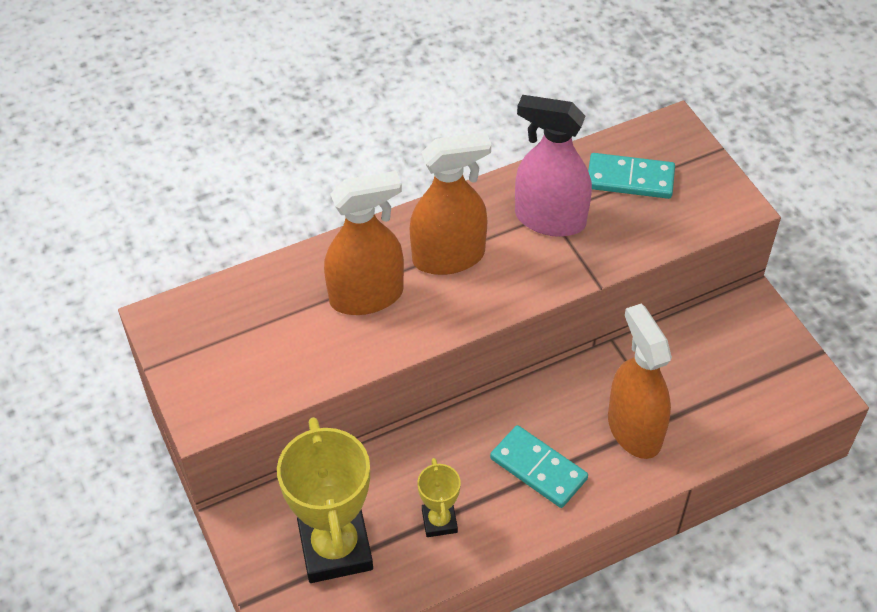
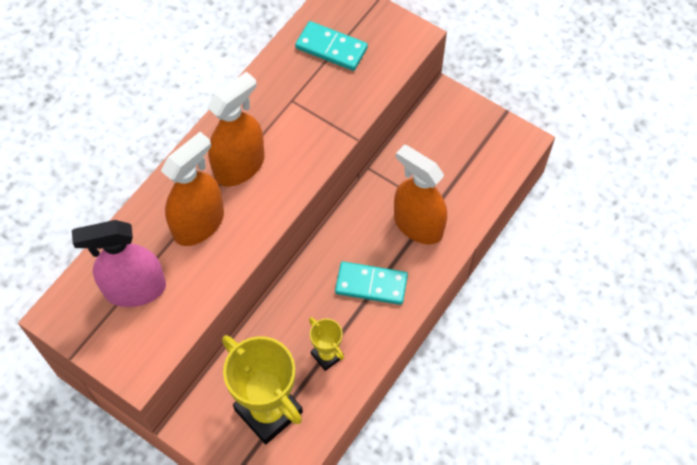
camera: 30 degrees left, 10 degrees up
(550, 219) = (294, 104): pink spray bottle -> pink spray bottle (135, 289)
(630, 179) = (331, 48): turquoise domino -> turquoise domino turned 45 degrees clockwise

